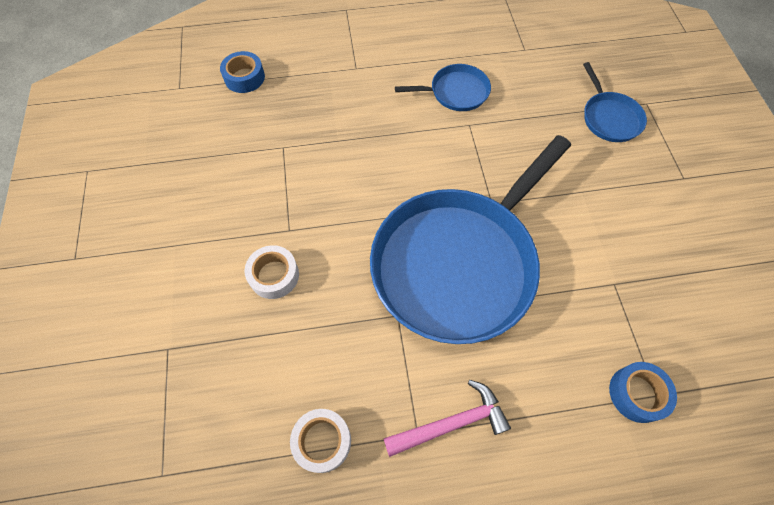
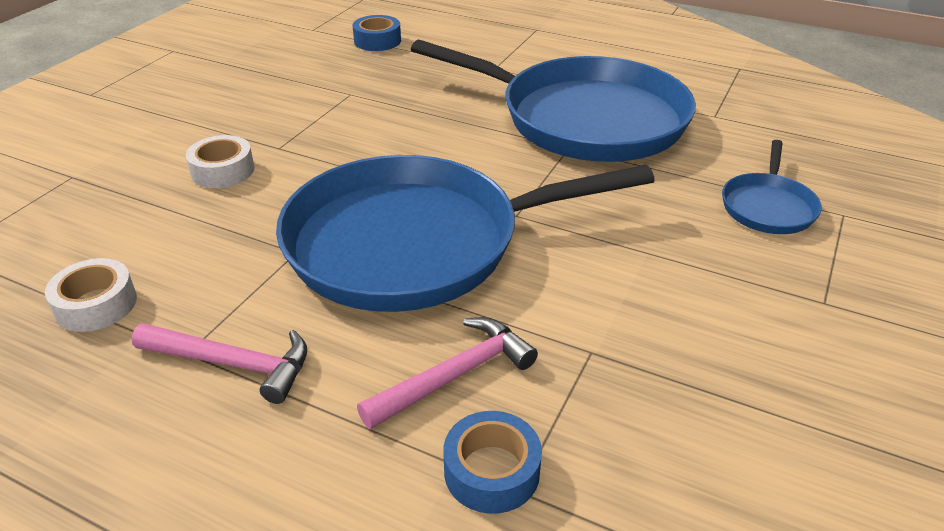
camera: 35 degrees right, 25 degrees down
(456, 92) = (584, 119): blue pan -> blue pan, size x2.30
(568, 346) = (455, 375): none -> pink hammer

